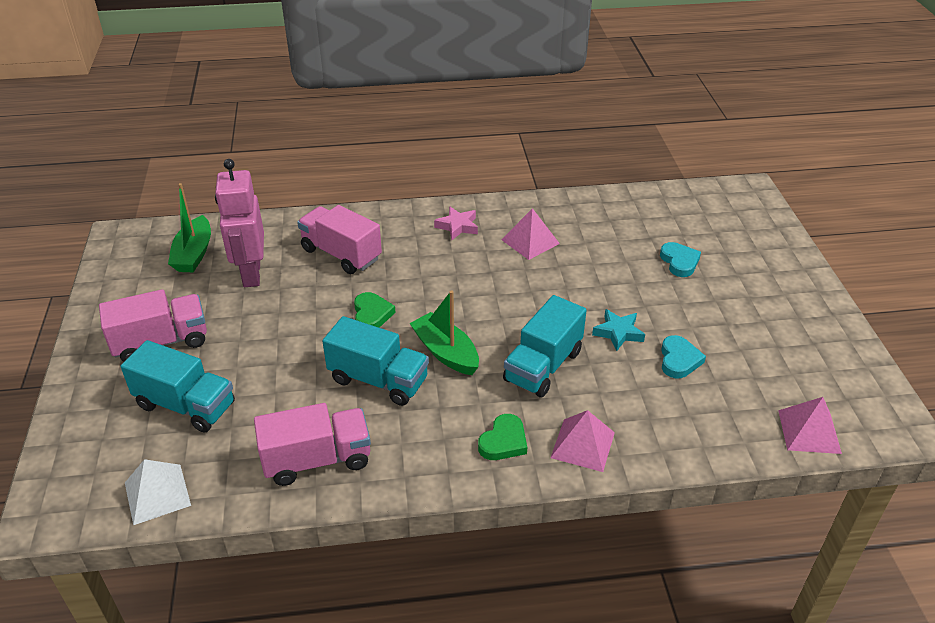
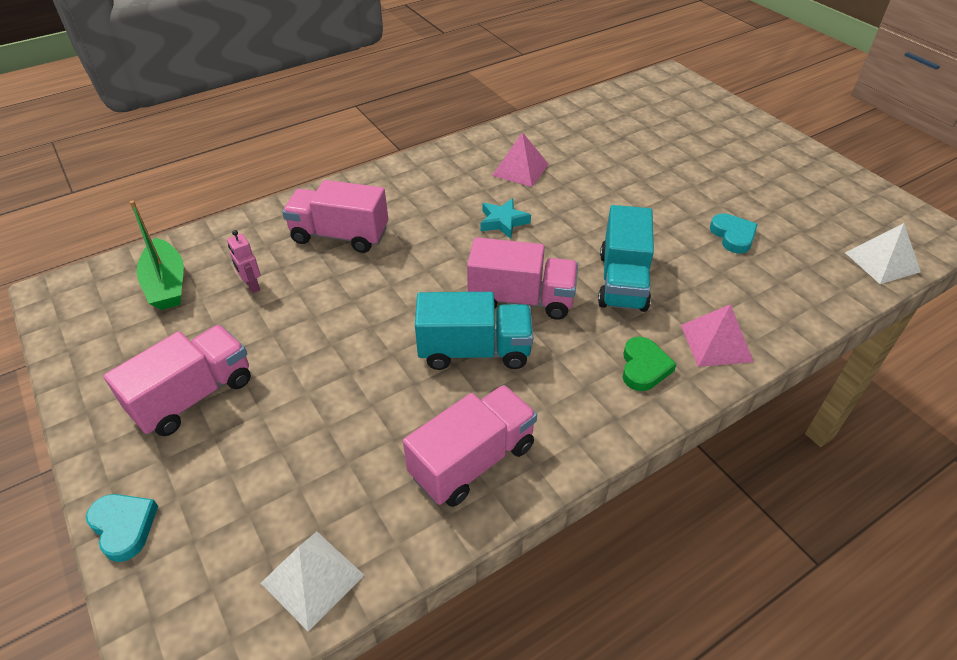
camera: 25 degrees left, 5 degrees up
(186, 405) = (275, 458): turquoise truck -> none
(251, 274) = (252, 286): pink robot -> pink robot, size x0.44
(372, 314) = (417, 286): green heart -> none
(446, 352) = (521, 299): green boat -> pink truck
(457, 226) = (440, 175): pink star -> none
(618, 333) = (663, 228): turquoise star -> turquoise star (503, 222)
(679, 262) = (664, 151): turquoise heart -> turquoise heart (124, 527)
(809, 431) = (882, 262): pink pyramid -> white pyramid

